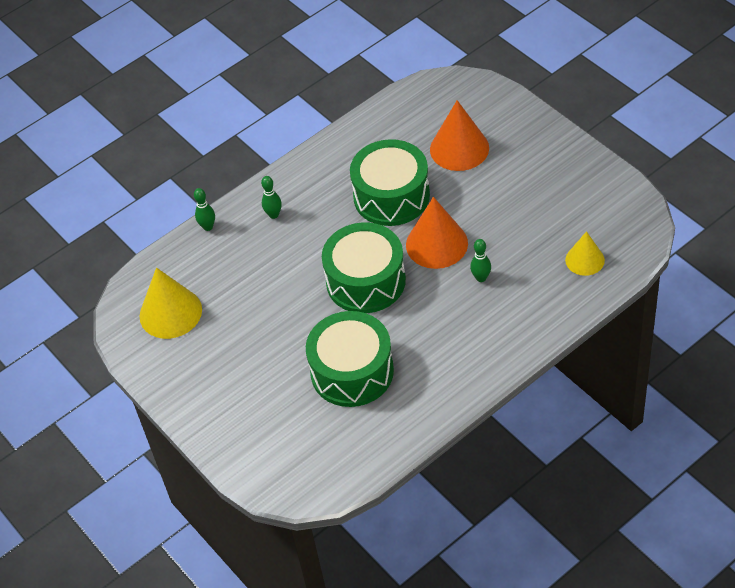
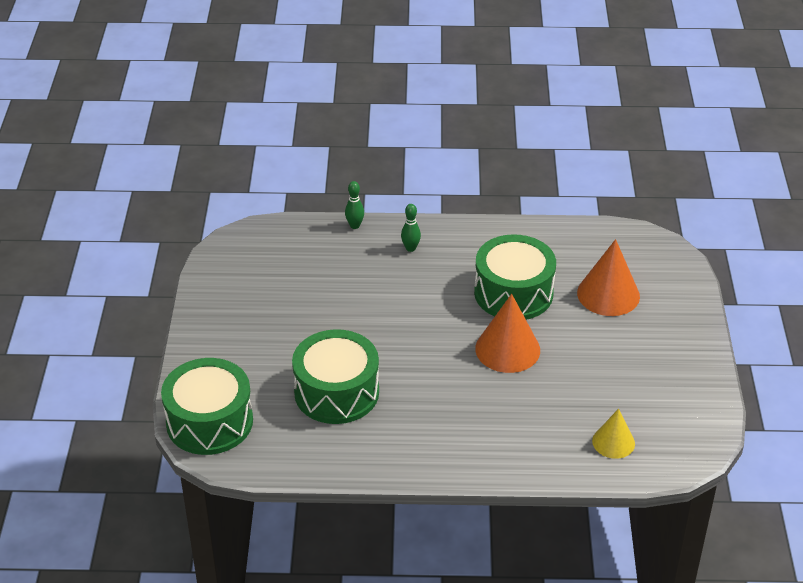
camera: 35 degrees right, 10 degrees down
(170, 312) = (261, 264): yellow cone -> none
(366, 281) = (422, 338): green drum -> green drum (209, 422)
(481, 278) = (512, 397): green bowling pin -> none

